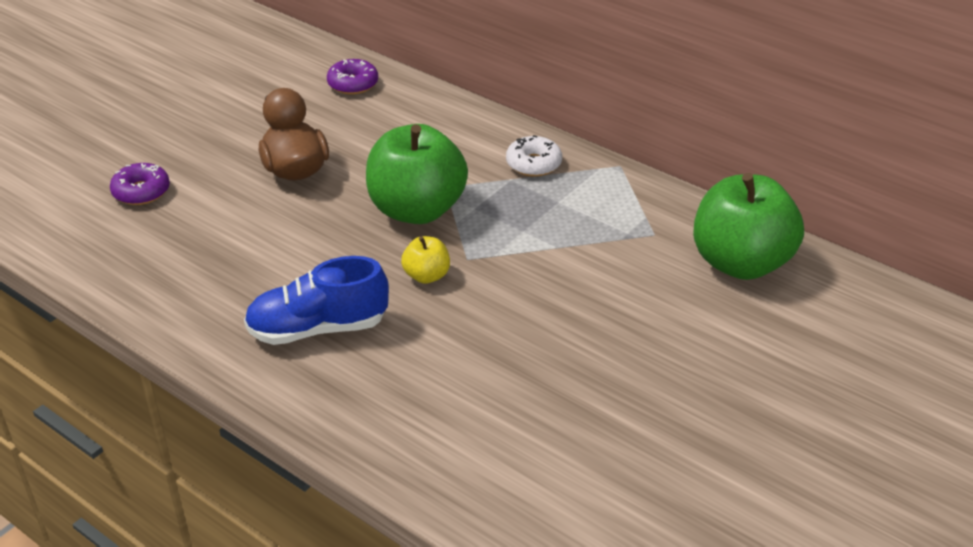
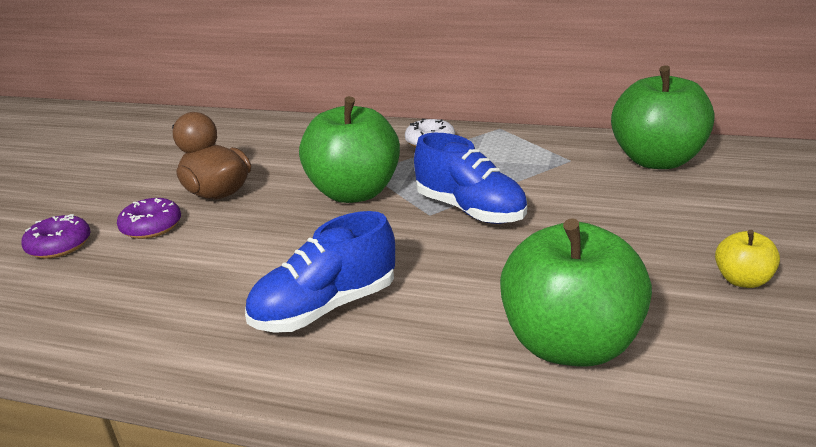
camera: 20 degrees left, 10 degrees down
(353, 84) = (234, 129): purple donut -> purple donut (151, 227)
(426, 276) = (403, 235): yellow apple -> yellow apple (742, 280)
(481, 427) = (569, 344): none -> green apple
(506, 266) = (470, 210): none -> blue shoe

